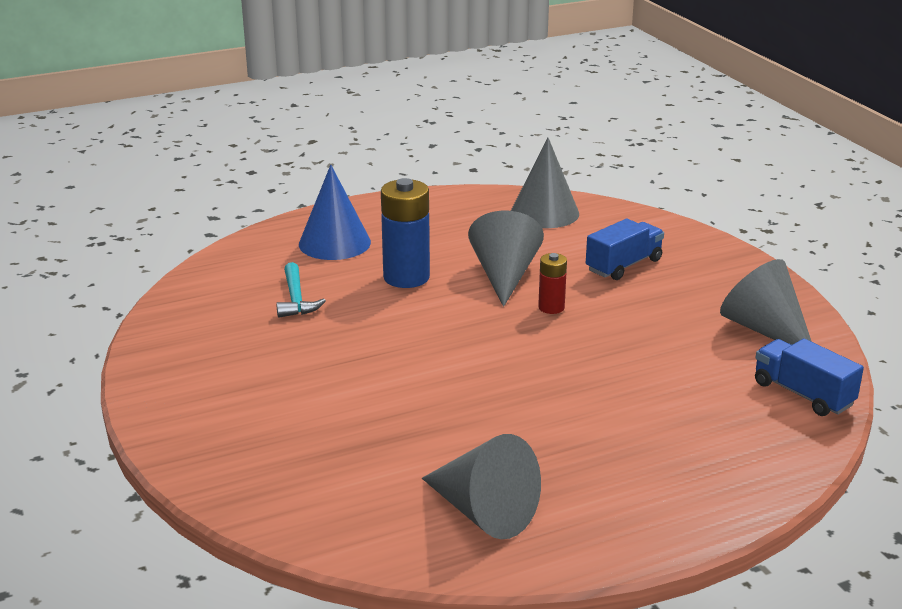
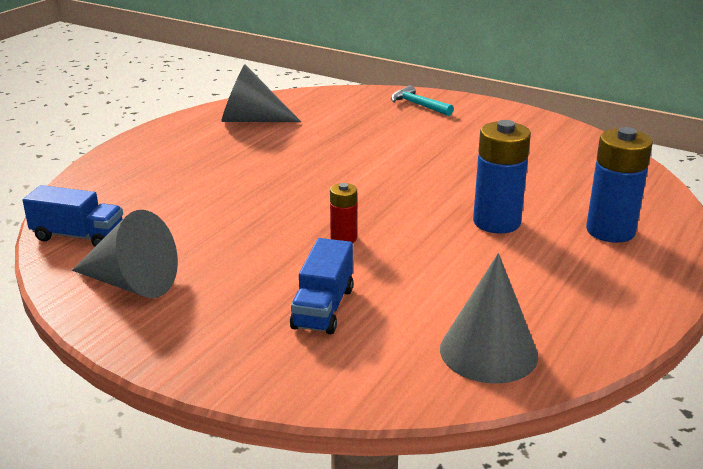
camera: 145 degrees right, 0 degrees up
(296, 299) = (540, 178): turquoise hammer -> turquoise hammer (418, 105)
(334, 243) = (610, 231): blue cone -> blue battery
(505, 276) = (420, 253): grey cone -> none

